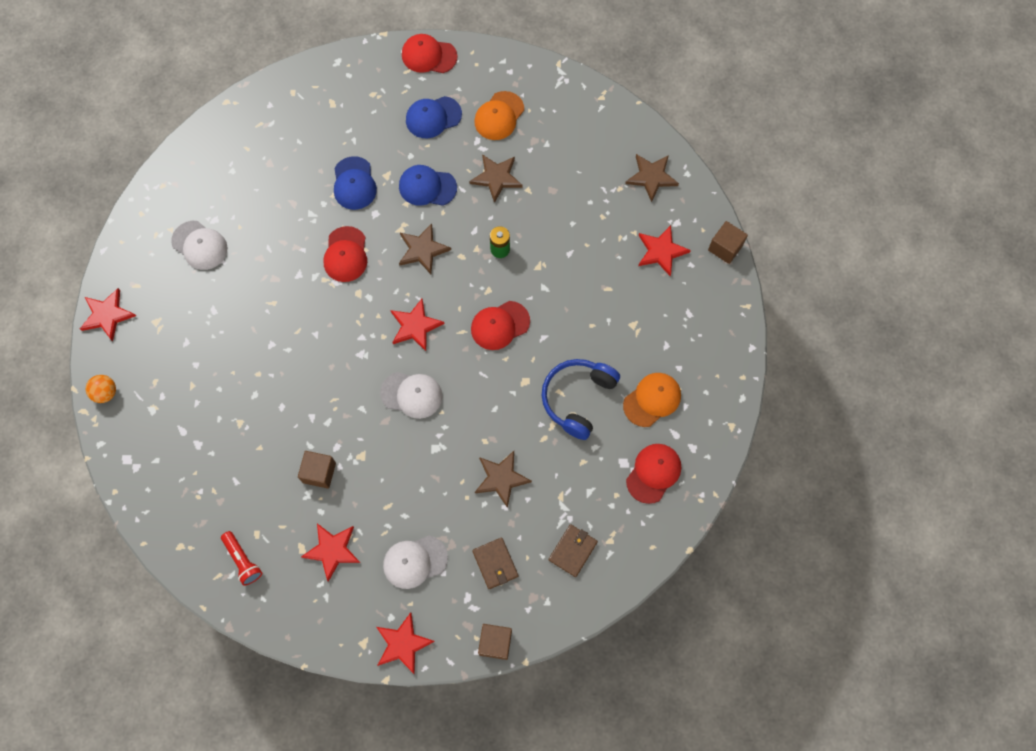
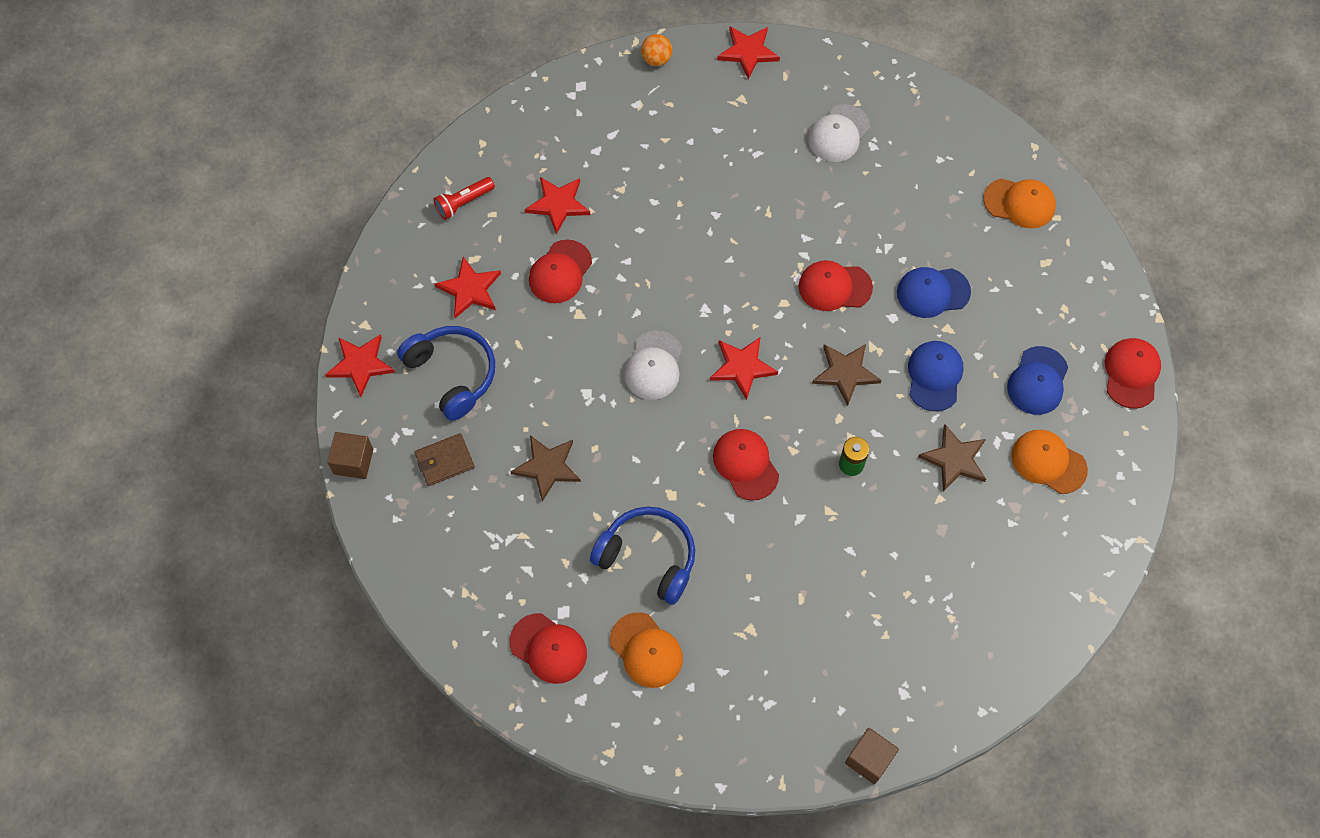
camera: 90 degrees right, 5 degrees down
(278, 116) = (1019, 203): none -> orange cap
(319, 472) = (560, 272): brown cube -> red cap
(415, 561) = (452, 374): white cap -> blue headphones
(433, 117) = (1037, 381): blue cap -> blue cap turned 135 degrees counterclockwise
(572, 550) = (455, 548): brown wallet -> none
(651, 177) = (972, 661): brown star -> none
(661, 251) = (859, 670): red star -> red star (558, 204)

